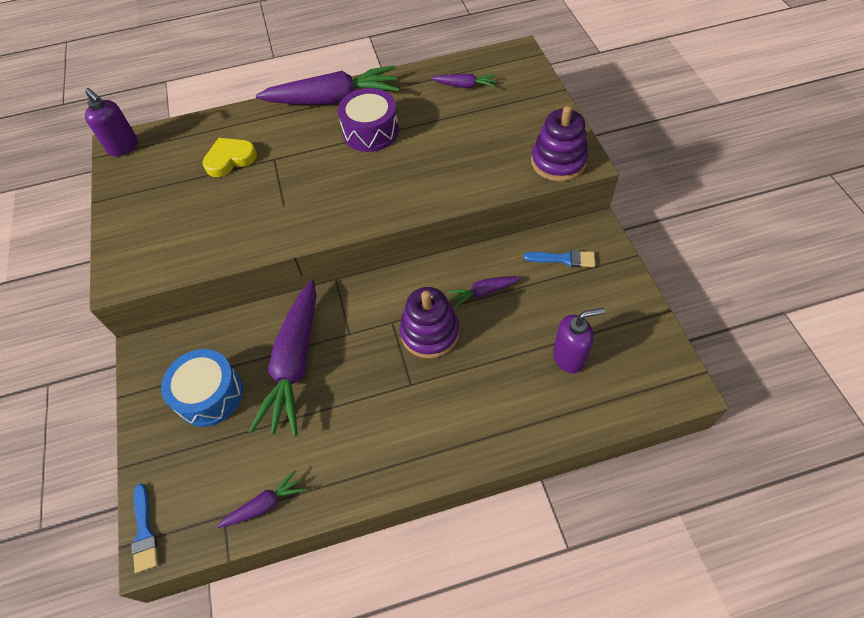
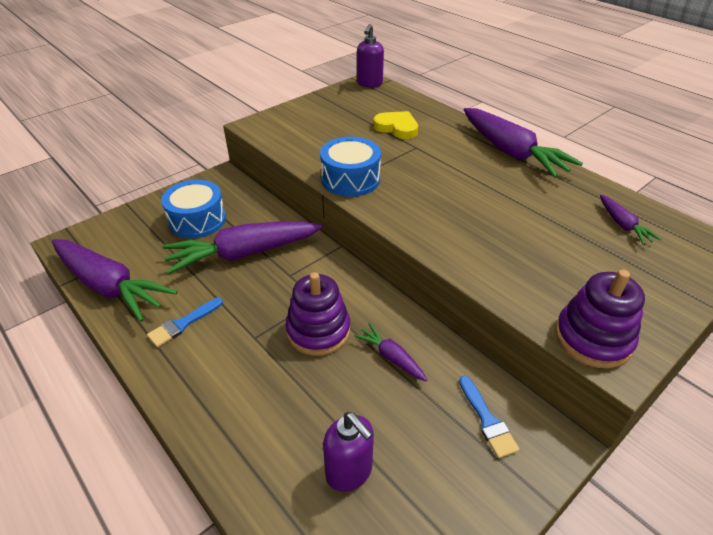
camera: 60 degrees right, 15 degrees down
(144, 532) = (78, 234): blue brush -> blue brush (183, 324)
(265, 504) = (110, 286): purple carrot -> purple carrot, size x2.15
(288, 227) = (350, 179): none -> blue drum
(371, 131) = (496, 185): purple drum -> none

